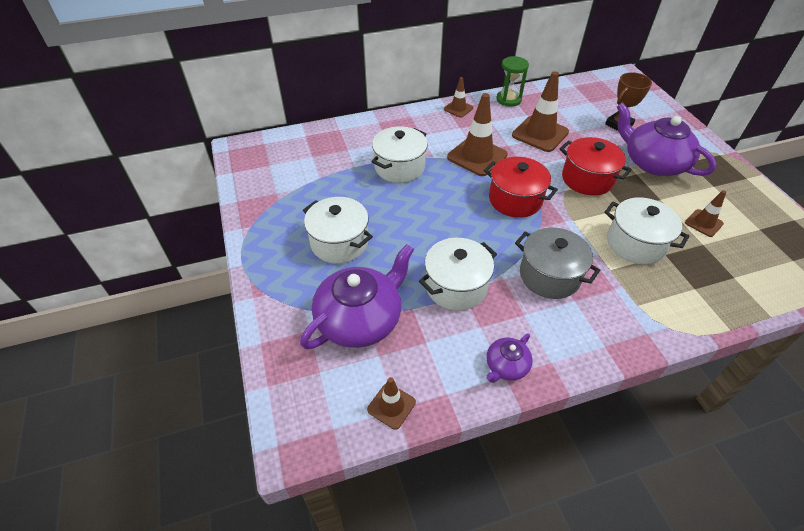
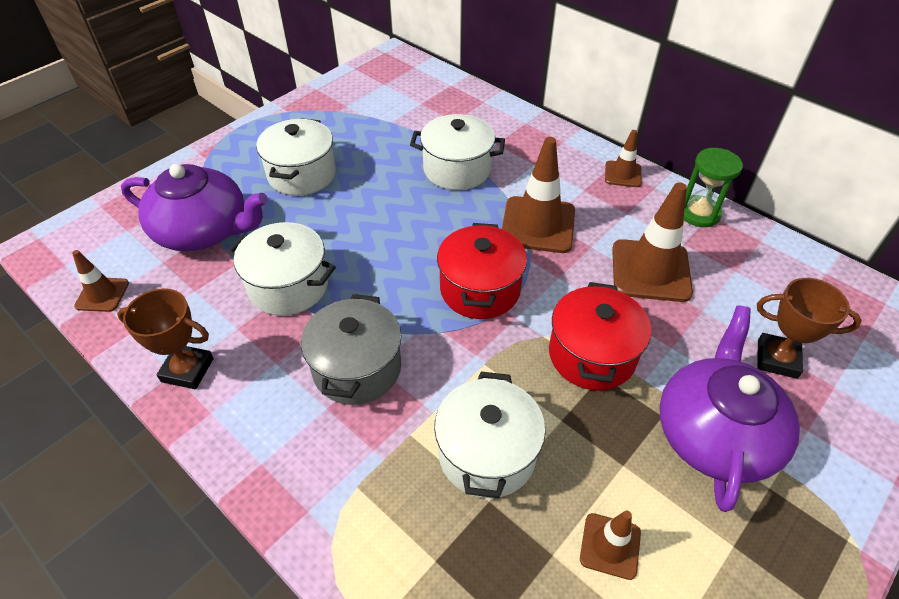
camera: 60 degrees right, 0 degrees up
(506, 366) = (187, 370): purple teapot -> brown trophy

